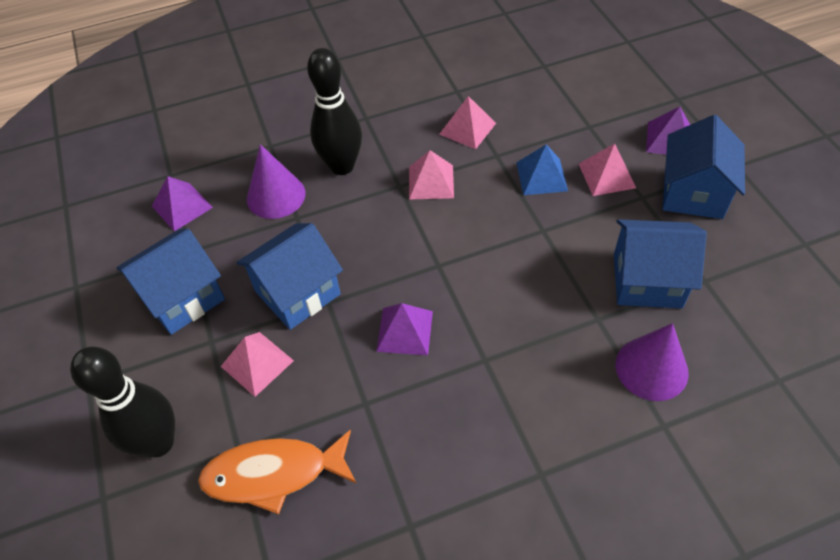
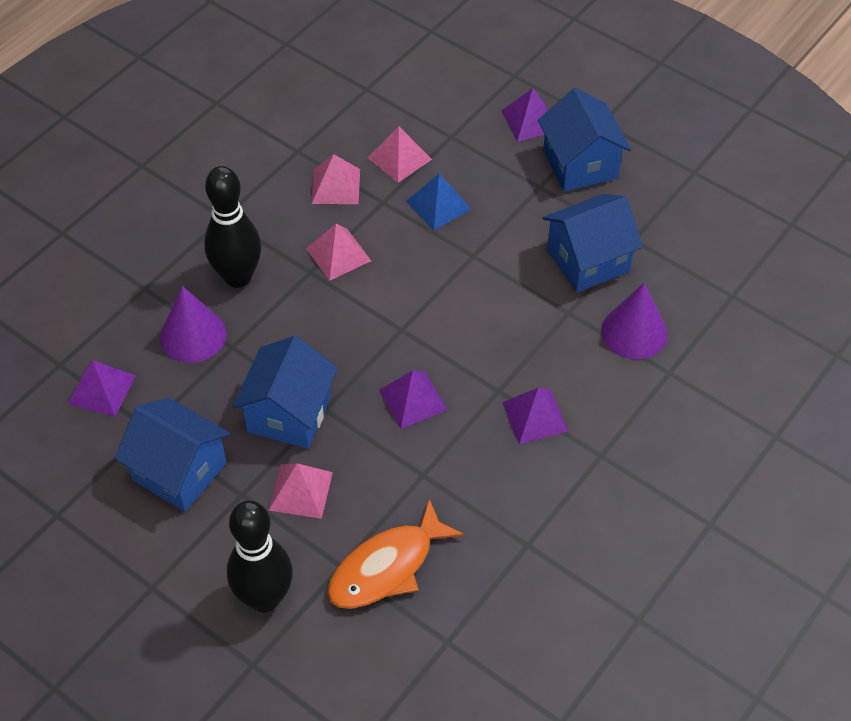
camera: 35 degrees left, 0 degrees up
(182, 298) = (179, 471): blue house -> blue house turned 75 degrees counterclockwise
(502, 402) = (535, 416): none -> purple pyramid
(607, 175) = (496, 179): pink pyramid -> pink pyramid (399, 158)

